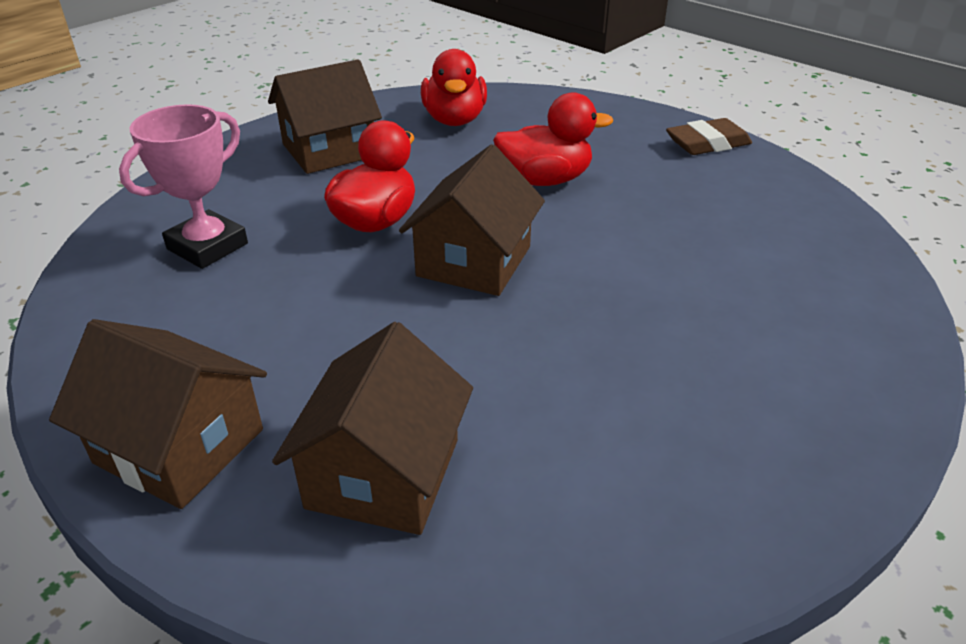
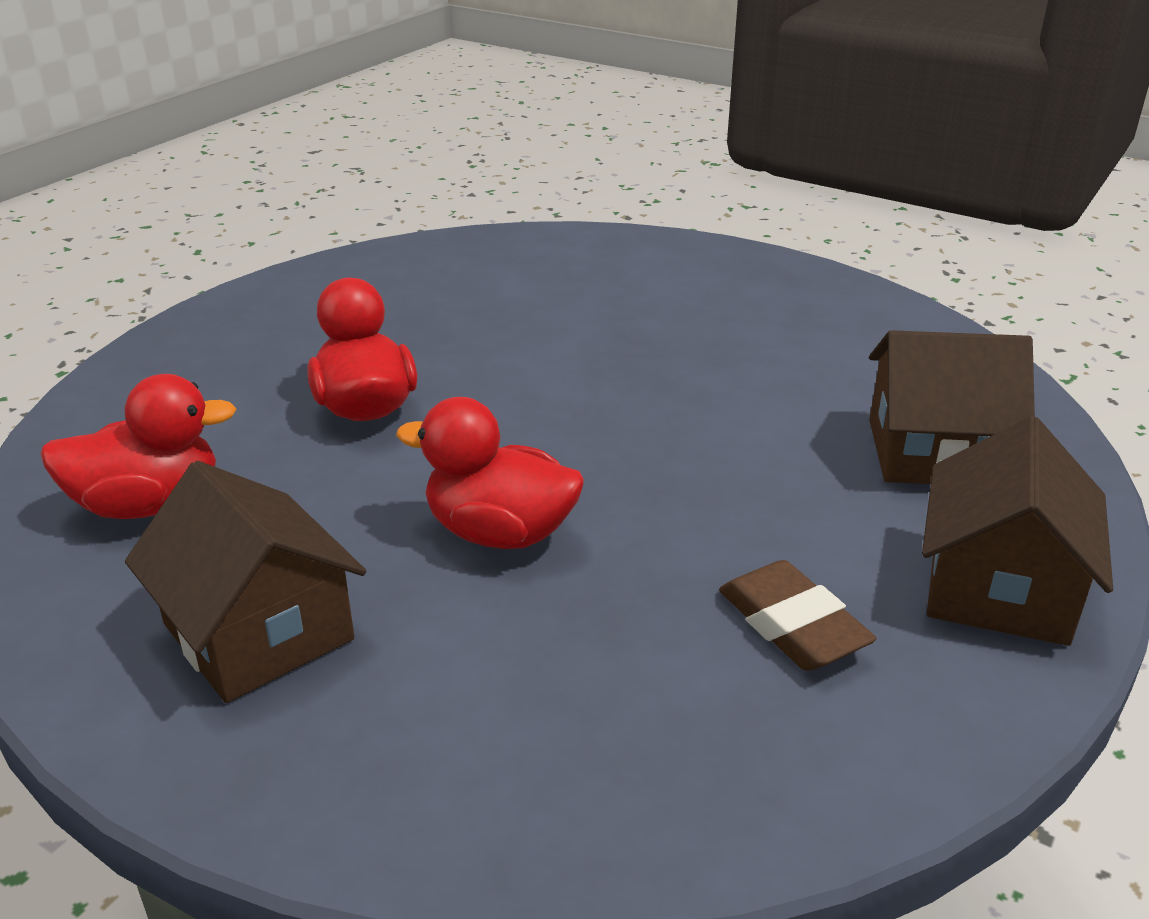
camera: 100 degrees left, 5 degrees down
(207, 246) = (614, 695): pink trophy -> none
(474, 261) = (577, 441): brown house -> none
(707, 143) = (263, 303): brown eraser -> brown eraser (792, 625)

